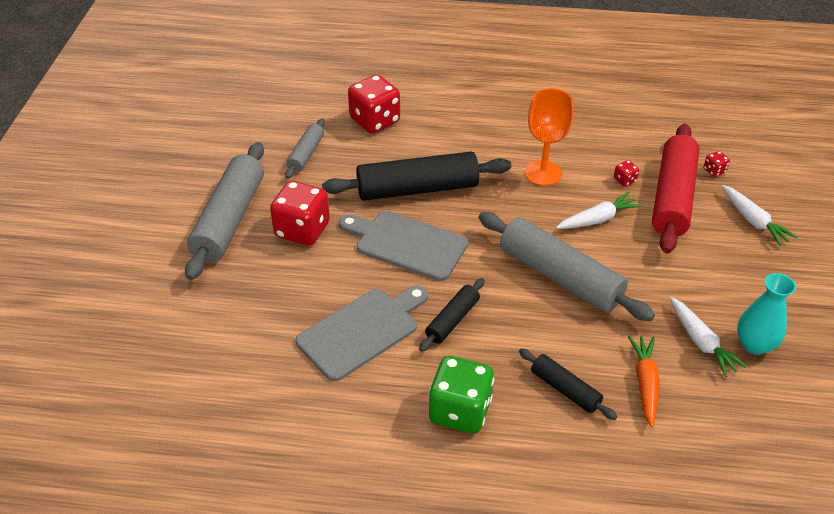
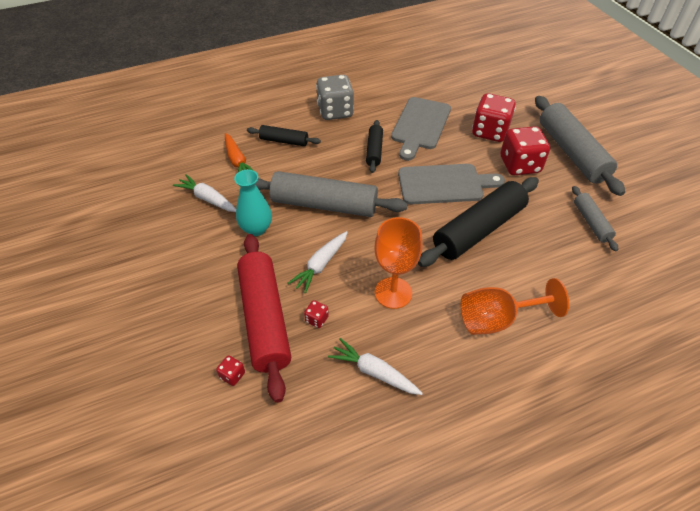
camera: 150 degrees right, 5 degrees up
(375, 121) = (582, 283): red dice -> red dice (489, 132)
(460, 411) = (335, 111): green dice -> grey dice
(471, 126) = (497, 319): none -> orange goblet
(753, 221) = (182, 325): white carrot -> white carrot (374, 372)
(754, 344) = (169, 211): turquoise vase -> turquoise vase (256, 228)

